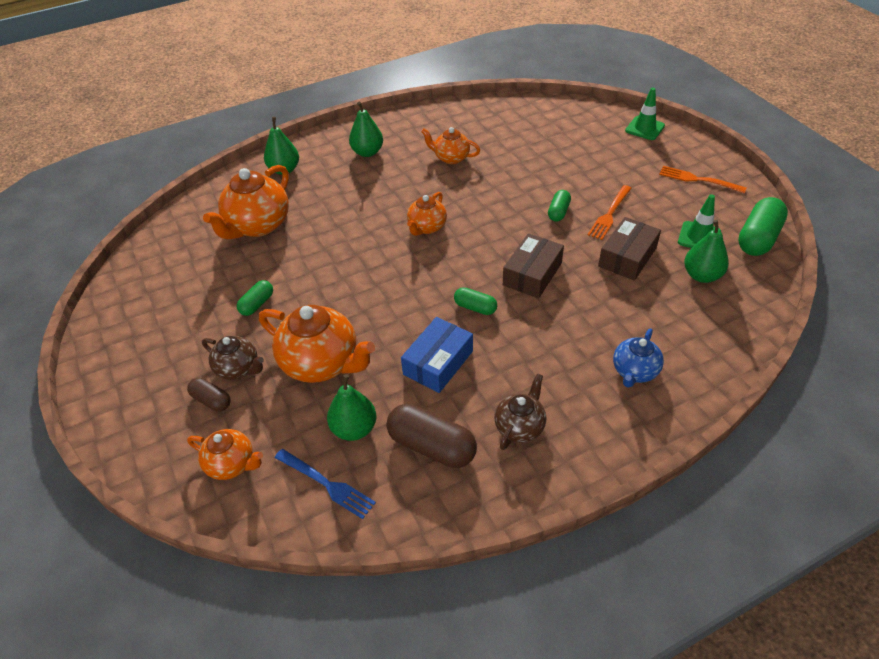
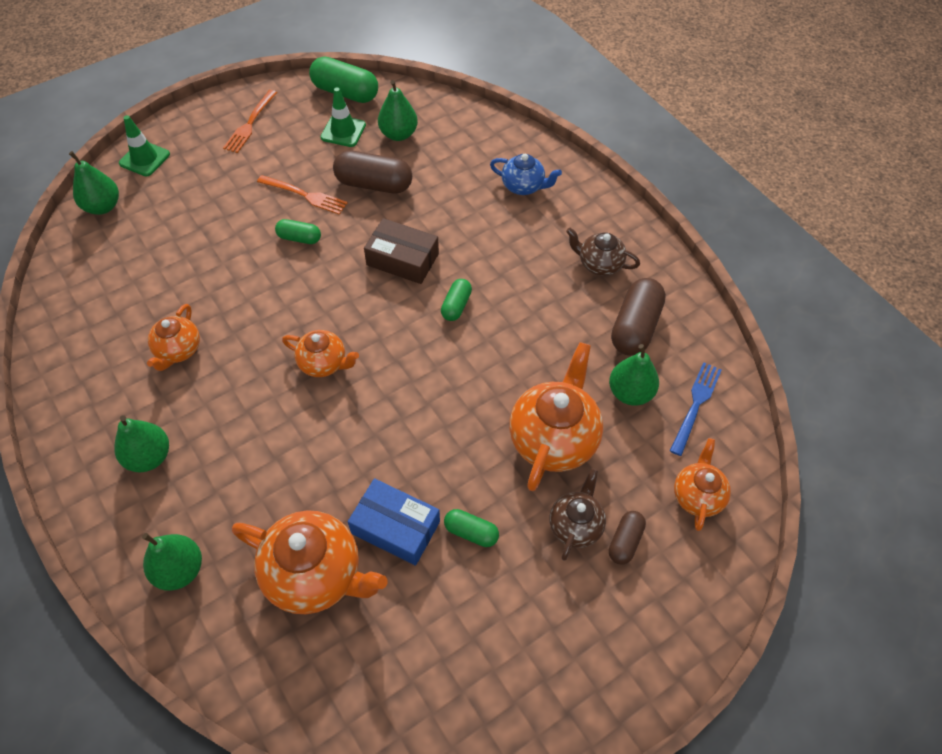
camera: 100 degrees left, 10 degrees up
(438, 362) = (536, 331): blue box -> blue box (395, 527)
(590, 114) = (103, 206): none -> green pear
(627, 257) = (374, 184): brown box -> brown capsule

